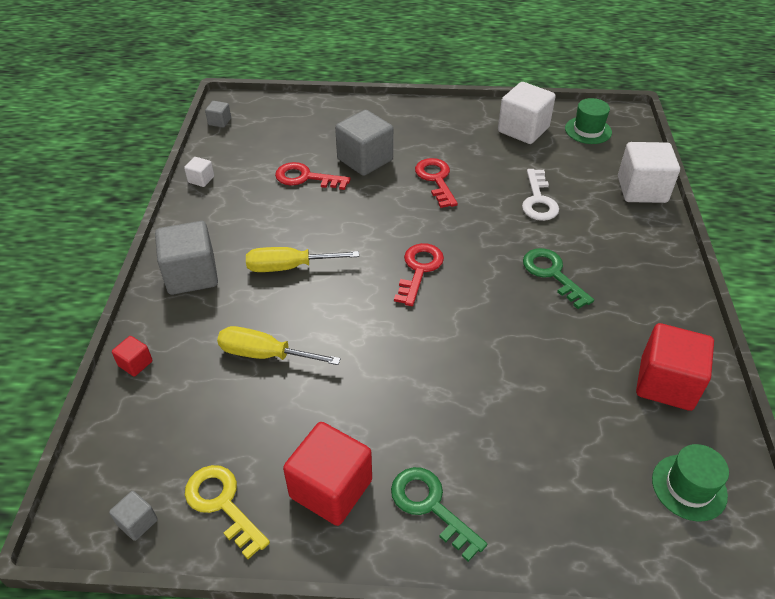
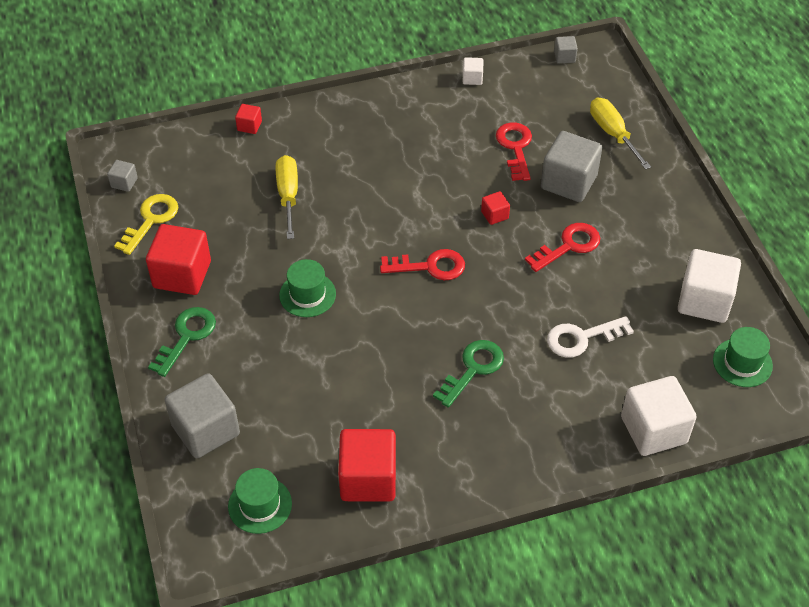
camera: 70 degrees right, 5 degrees up
(191, 275) = (352, 120): grey cube -> grey cube (205, 430)
(289, 267) = (390, 177): yellow screwdriver -> yellow screwdriver (613, 133)
(378, 212) = (494, 215): none -> red cube
(414, 373) = (307, 294): none -> green hat

